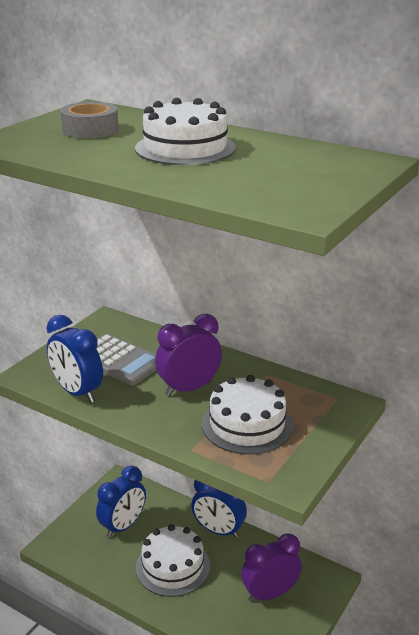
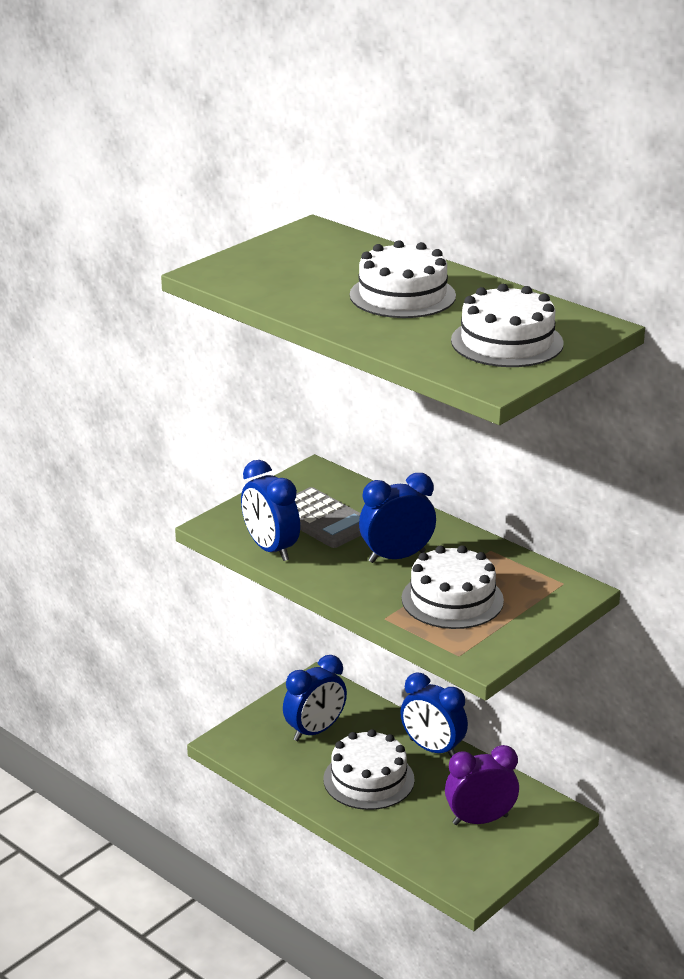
camera: 10 degrees right, 0 degrees up
(90, 129) = (308, 262): grey tape -> none
(189, 388) = (396, 557): purple clock -> blue clock
(301, 178) = (507, 342): none -> white cake

